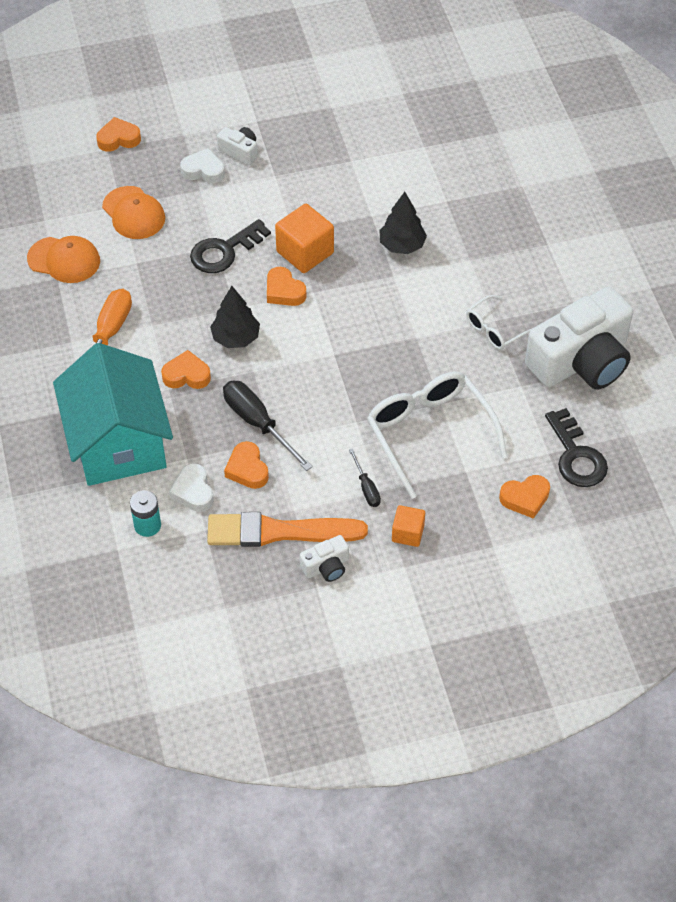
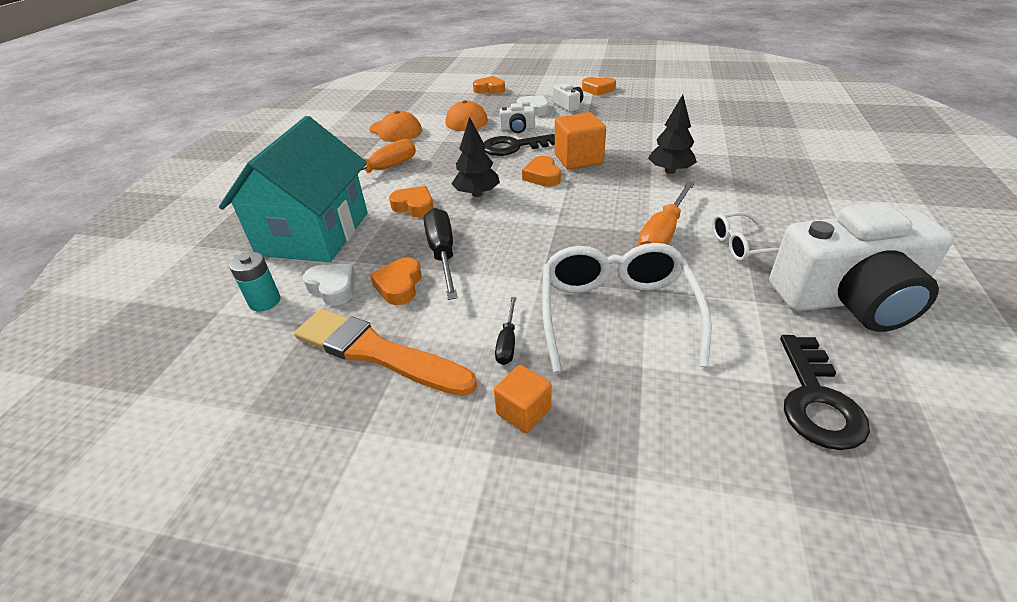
camera: 30 degrees right, 15 degrees down
(193, 491) = (333, 288): white heart -> white heart turned 120 degrees clockwise
(326, 566) = (395, 411): white camera -> white camera (517, 129)
(429, 336) = (663, 233): none -> orange screwdriver
(525, 498) = (715, 428): orange heart -> orange heart (598, 90)

